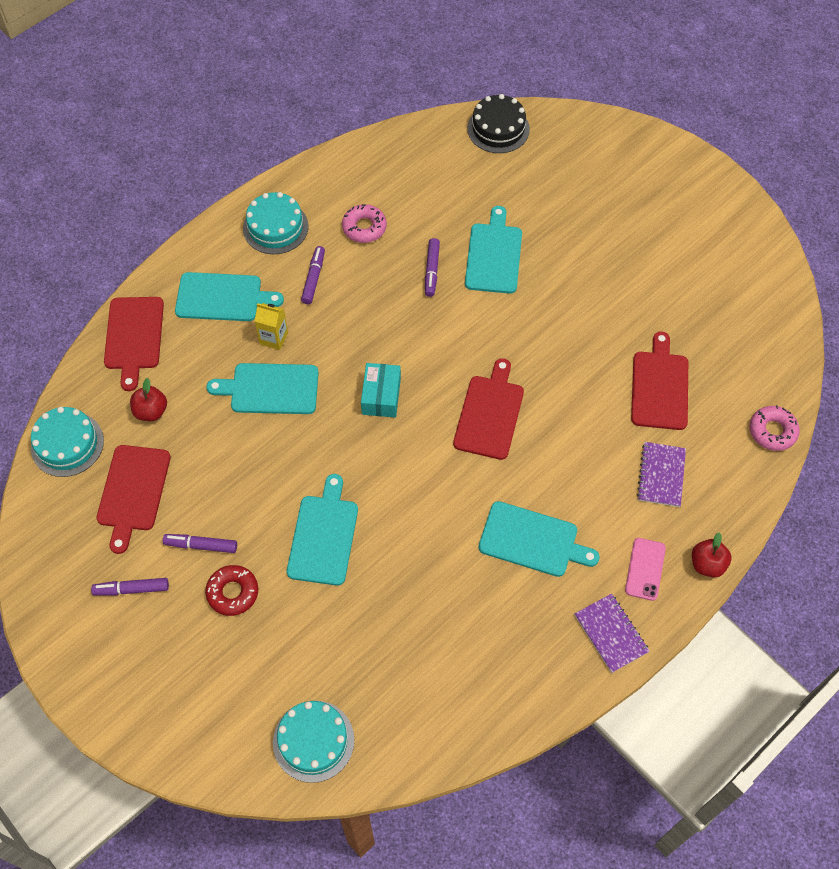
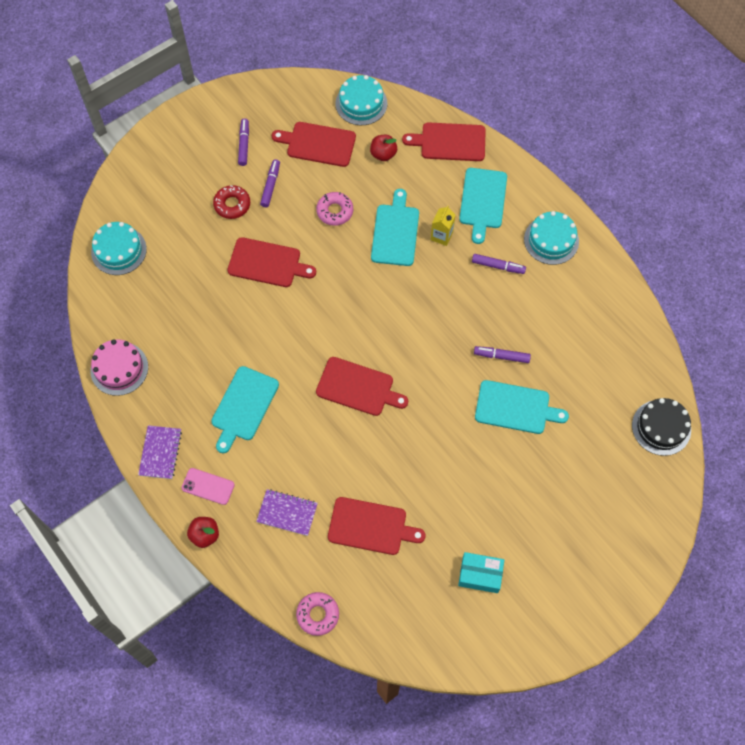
camera: 95 degrees right, 5 degrees up
(324, 536) = (267, 263): turquoise cutting board -> red cutting board
(364, 227) = (549, 307): pink donut -> pink donut (335, 211)
(381, 396) = (382, 309): turquoise box -> turquoise box (480, 575)
(499, 708) = (119, 368): none -> pink cake
(611, 633) = (160, 453): purple notebook -> purple notebook turned 60 degrees counterclockwise

